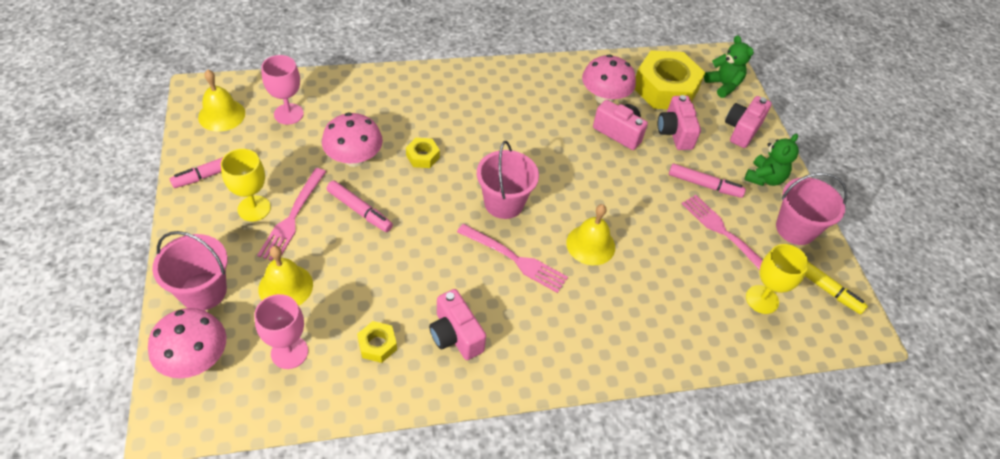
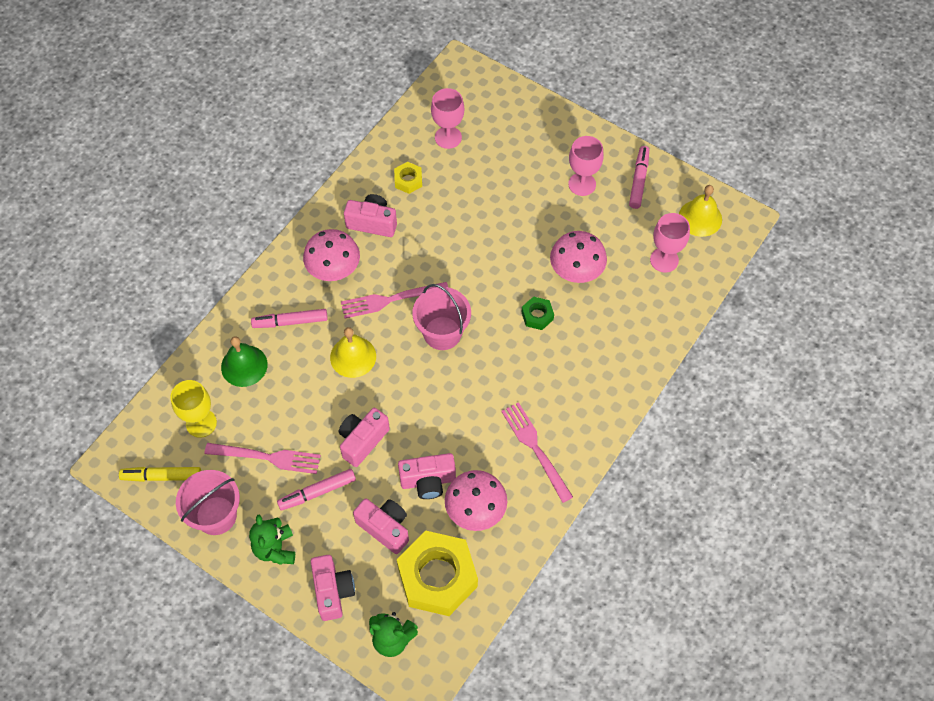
camera: 140 degrees right, 10 degrees up
(196, 359) = (488, 95): pink mushroom -> pink mushroom (333, 269)
(203, 291) = (535, 122): pink bucket -> none
(254, 208) = (582, 184): yellow goblet -> pink goblet
(285, 286) = (498, 163): yellow bell -> none
(292, 217) = (553, 200): pink fork -> pink fork (535, 448)
(359, 210) = (523, 241): pink marker -> pink marker (290, 322)
(422, 156) = (537, 316): yellow nut -> green nut
(640, 187) = (362, 441): none -> pink camera
(688, 313) = (244, 365): none -> green bell

